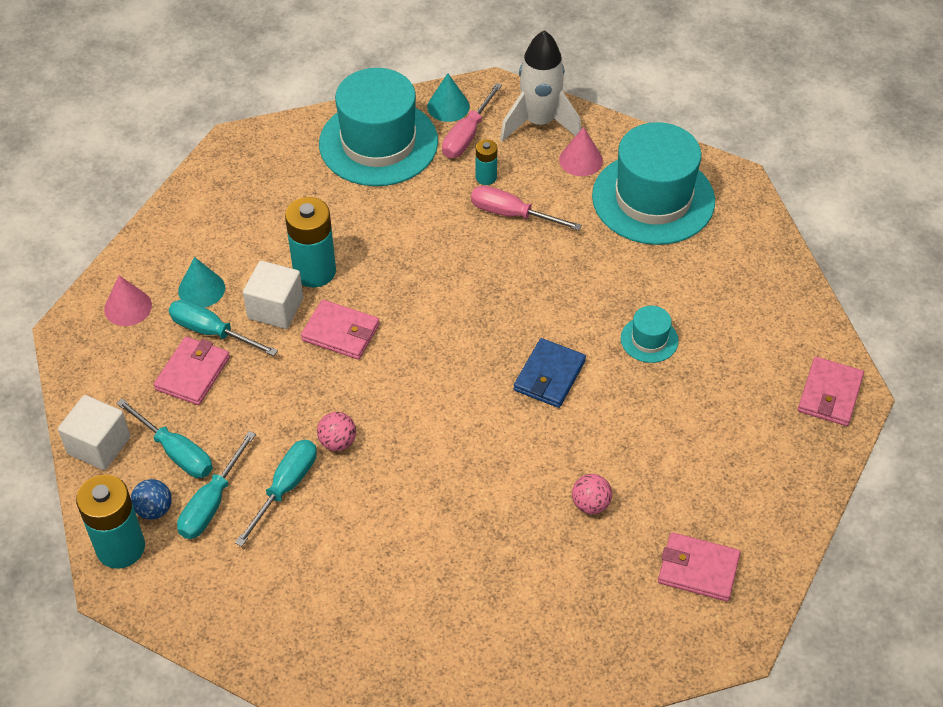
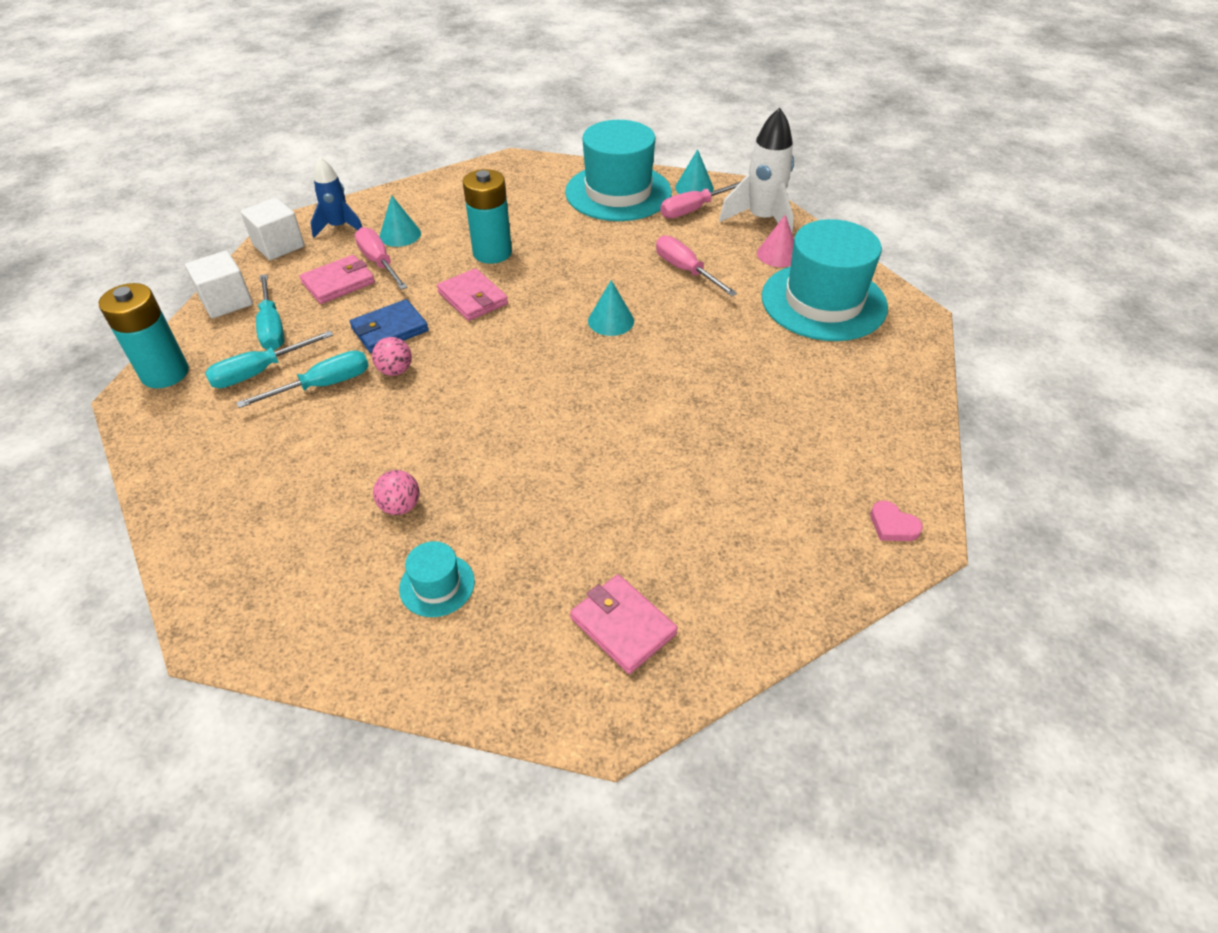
camera: 30 degrees right, 5 degrees down
(128, 307) = (339, 227): pink cone -> blue rocket
(154, 509) = (216, 358): blue ball -> none
(211, 332) = (379, 263): turquoise screwdriver -> pink screwdriver
(275, 308) = (440, 265): white cube -> white cube (279, 246)
(486, 177) = (685, 240): turquoise battery -> none
(487, 301) = (611, 321): none -> turquoise cone
(549, 376) = (617, 395): blue wallet -> blue wallet (390, 330)
(590, 504) = (565, 514): pink ball -> pink ball (400, 506)
(649, 339) = (734, 404): turquoise hat -> turquoise hat (437, 585)
(830, 394) = (892, 525): pink wallet -> pink heart

